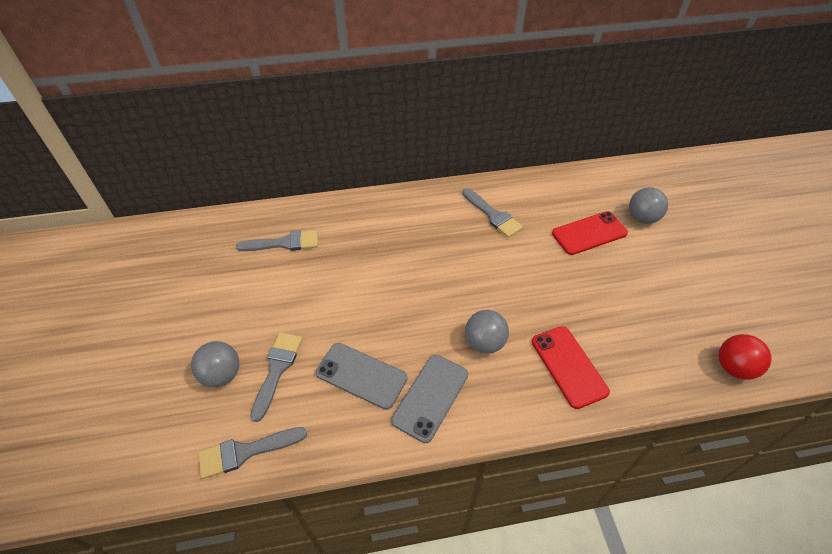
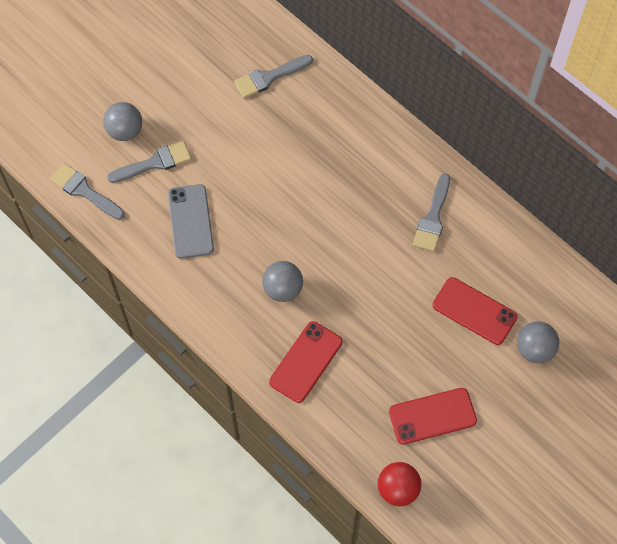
camera: 55 degrees right, 15 degrees up
(284, 243) = (269, 77): grey brush -> grey brush turned 105 degrees clockwise
(430, 397) = (207, 279): grey phone -> none
(671, 306) = (432, 416): none -> red phone

